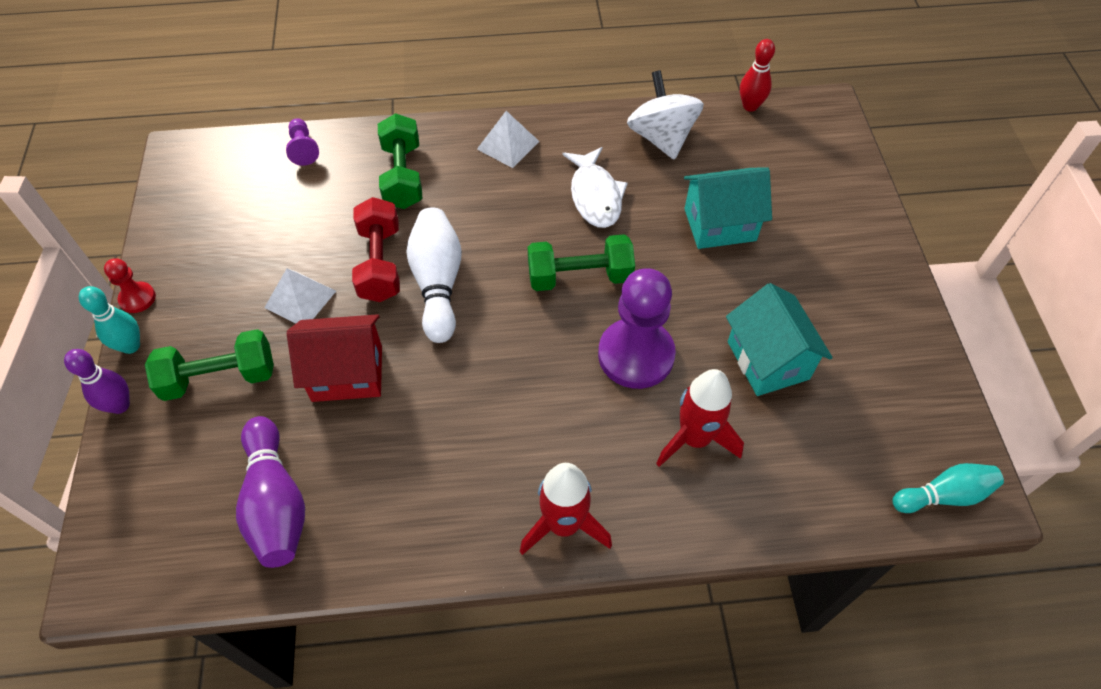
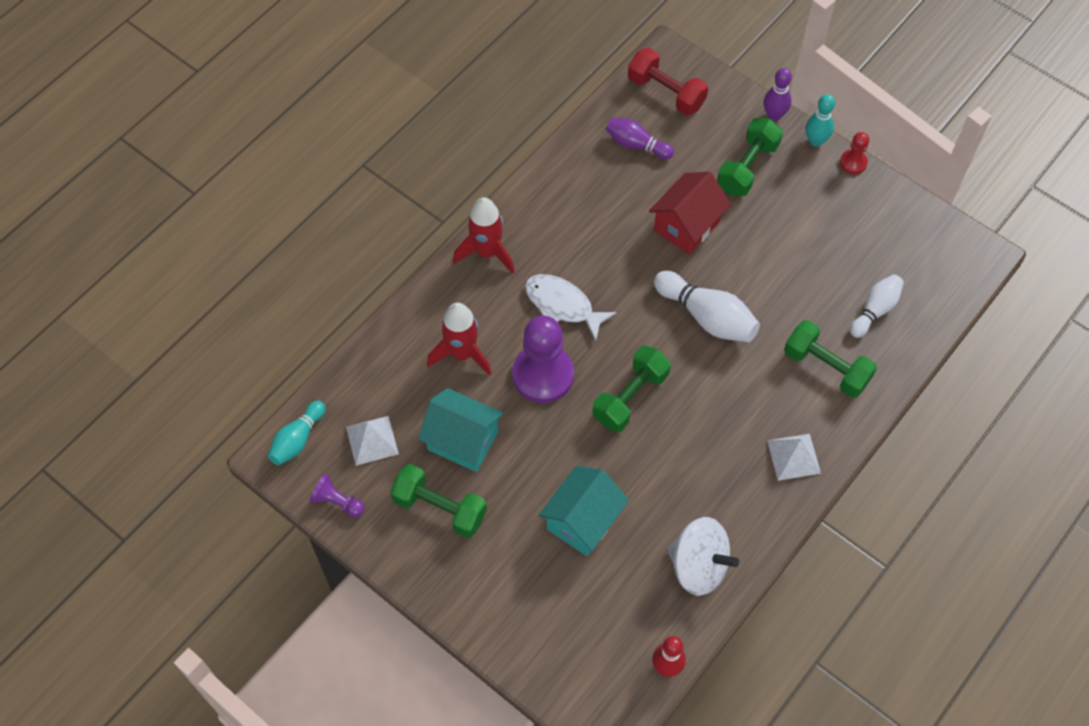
camera: 135 degrees right, 5 degrees up
(276, 503) = (636, 144): purple bowling pin -> purple bowling pin, size x0.65
(300, 299) = (769, 239): white pyramid -> white pyramid (372, 440)
(303, 149) = (915, 328): purple pawn -> purple pawn (337, 502)
(310, 181) = (875, 310): none -> white bowling pin
(380, 263) = (756, 298): red dumbbell -> red dumbbell (666, 92)
(595, 196) = (688, 468): white fish -> white fish (562, 305)
(839, 323) = (440, 508): none -> green dumbbell

